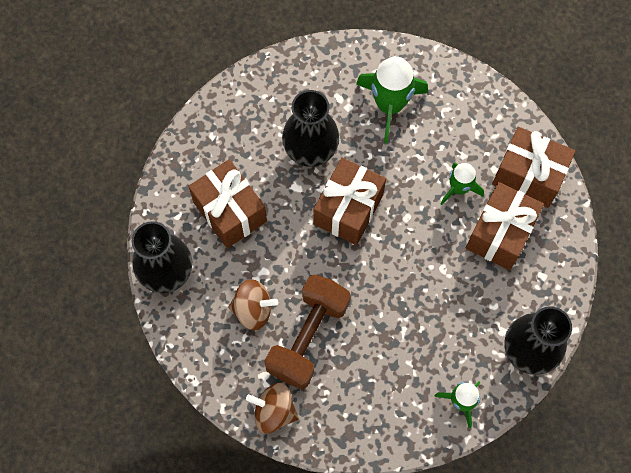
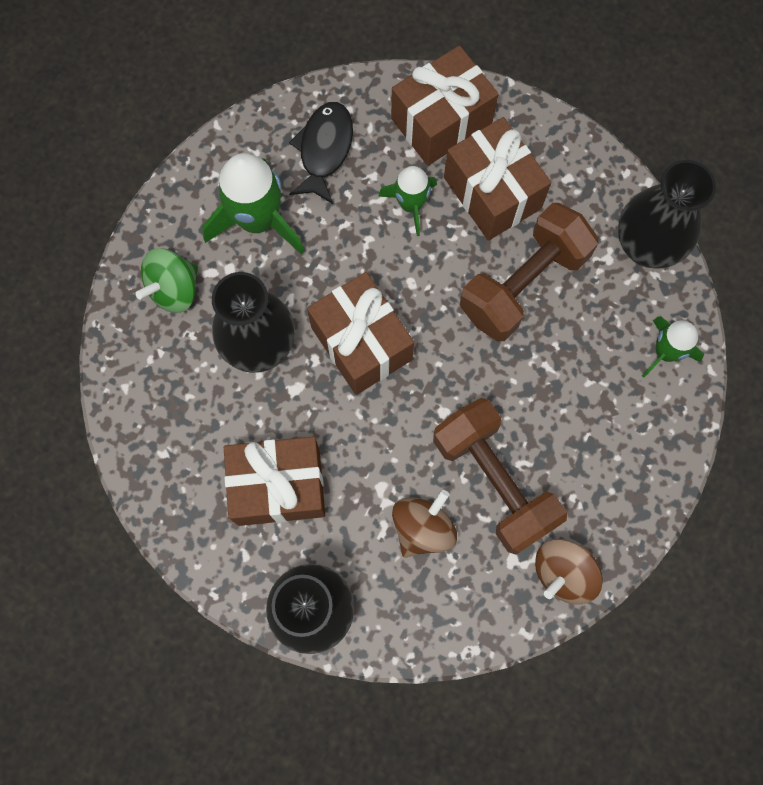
camera: 60 degrees left, 5 degrees up
(315, 84) = (174, 289): none -> green spinning top
(450, 286) = (523, 284): none -> brown dumbbell
(461, 117) = (324, 150): none -> black fish

